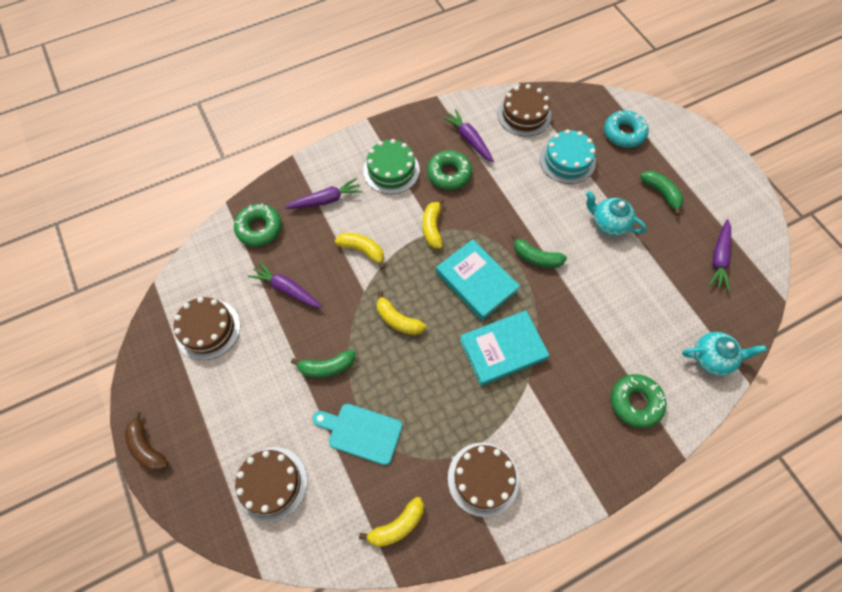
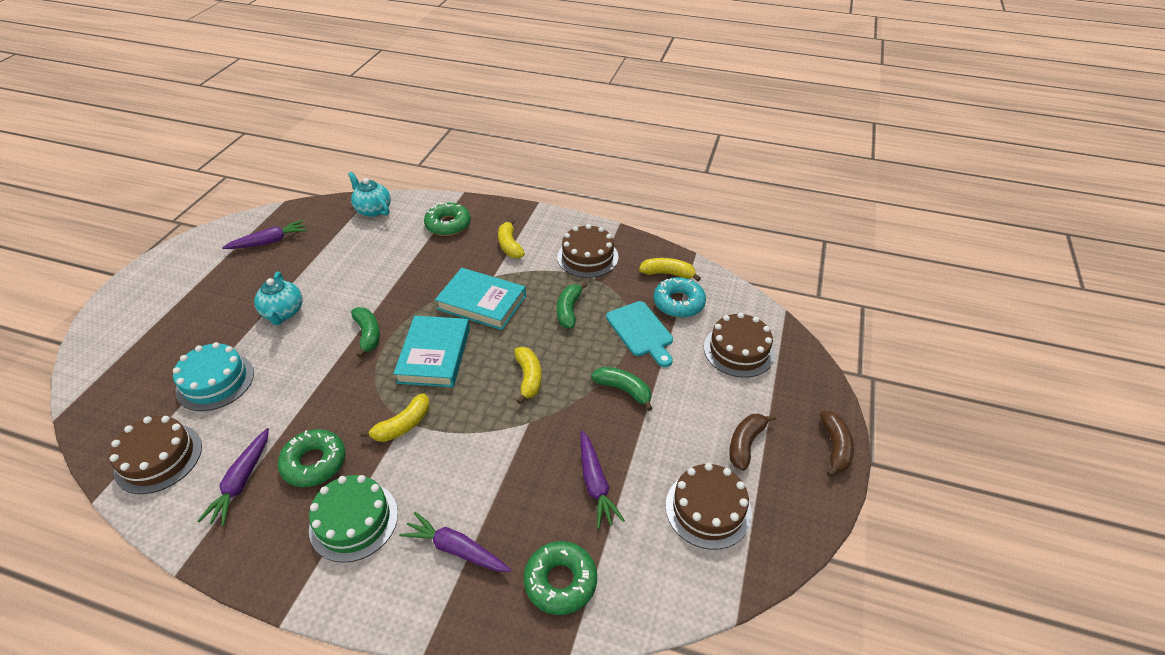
camera: 135 degrees left, 20 degrees down
(212, 396) = (745, 444): none -> brown banana
(362, 250) = (486, 459): yellow banana -> yellow banana (510, 245)
(624, 133) = (138, 362): turquoise donut -> turquoise donut (678, 303)
(661, 193) = (214, 300): green banana -> green banana (569, 310)

